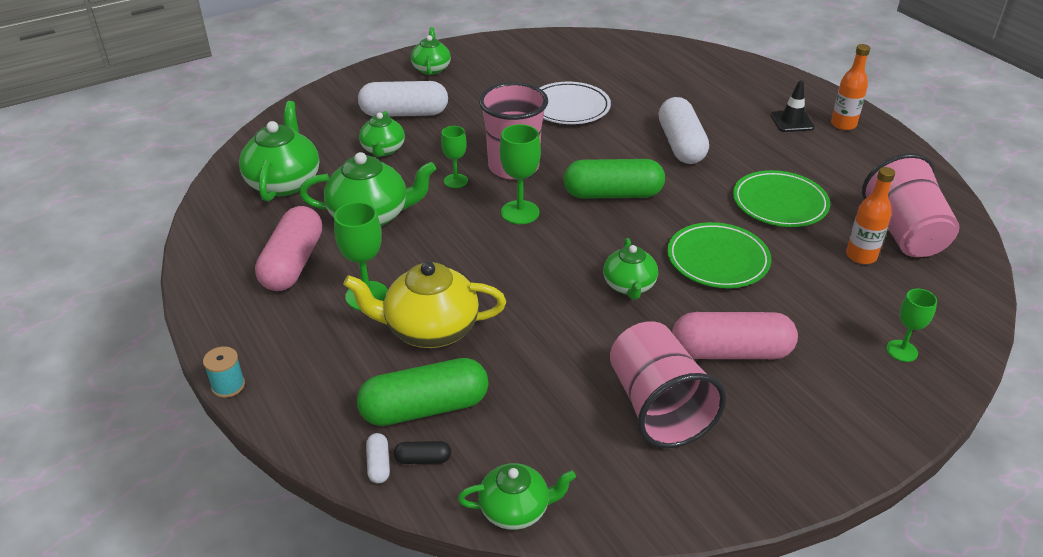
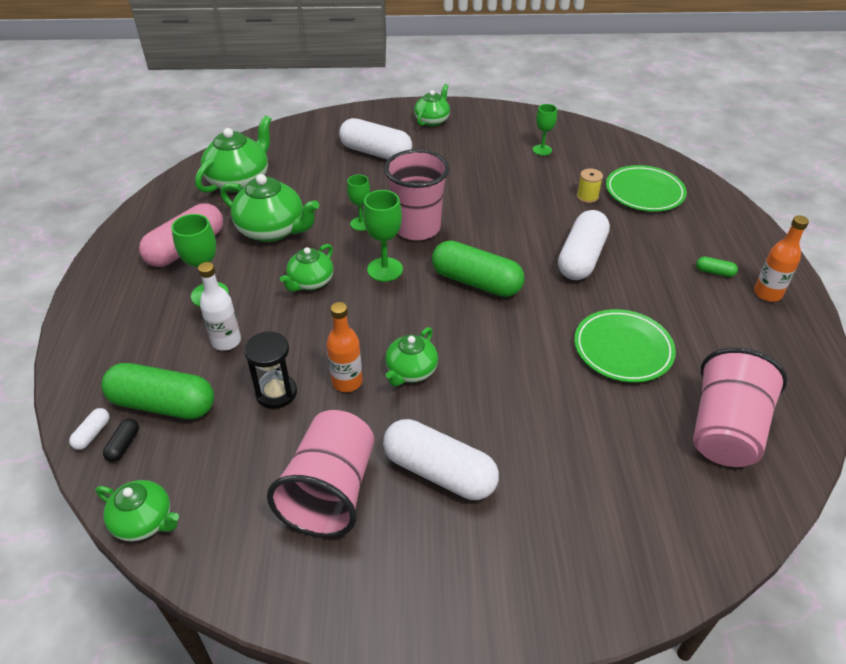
camera: 30 degrees right, 5 degrees up
(228, 386) = (61, 325): turquoise spool -> none
(383, 150) = (332, 178): green teapot -> green teapot (310, 282)
(423, 459) = (124, 445): black capsule -> black capsule turned 75 degrees clockwise
(430, 329) = (226, 341): yellow teapot -> white bottle
(526, 352) = (276, 393): none -> black hourglass
(569, 107) = (513, 190): white plate -> none
(638, 94) = (587, 197): none -> yellow spool
(717, 260) = (511, 380): green plate -> green plate (644, 192)
(730, 352) = (439, 472): pink capsule -> white capsule
(792, 121) = (714, 272): black traffic cone -> green capsule
(861, 256) = (655, 435): orange bottle -> orange bottle (347, 382)
(902, 351) = (603, 550): green goblet -> green goblet (542, 150)

